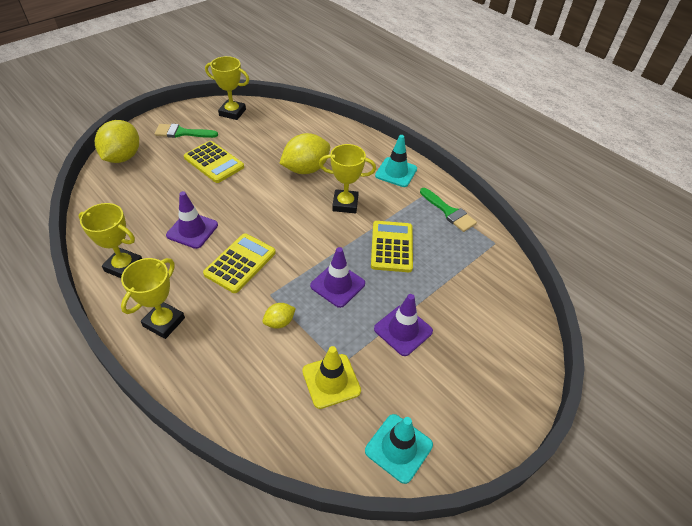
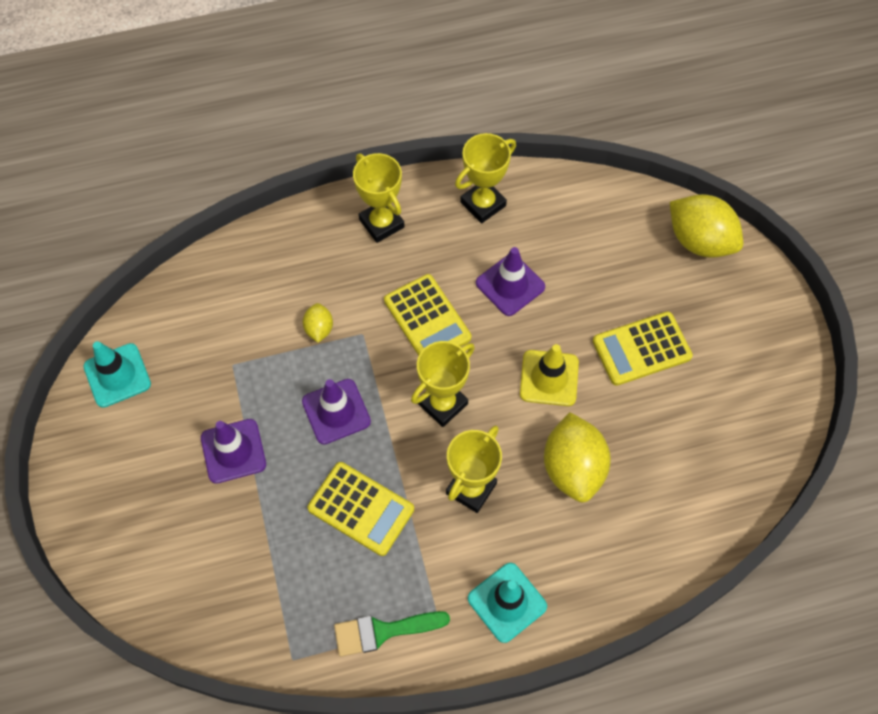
camera: 120 degrees right, 15 degrees up
(182, 133) = (734, 327): green brush -> none
(232, 112) = (768, 415): yellow trophy -> yellow trophy (442, 404)
(331, 381) = (220, 348): yellow traffic cone -> yellow traffic cone (549, 378)

